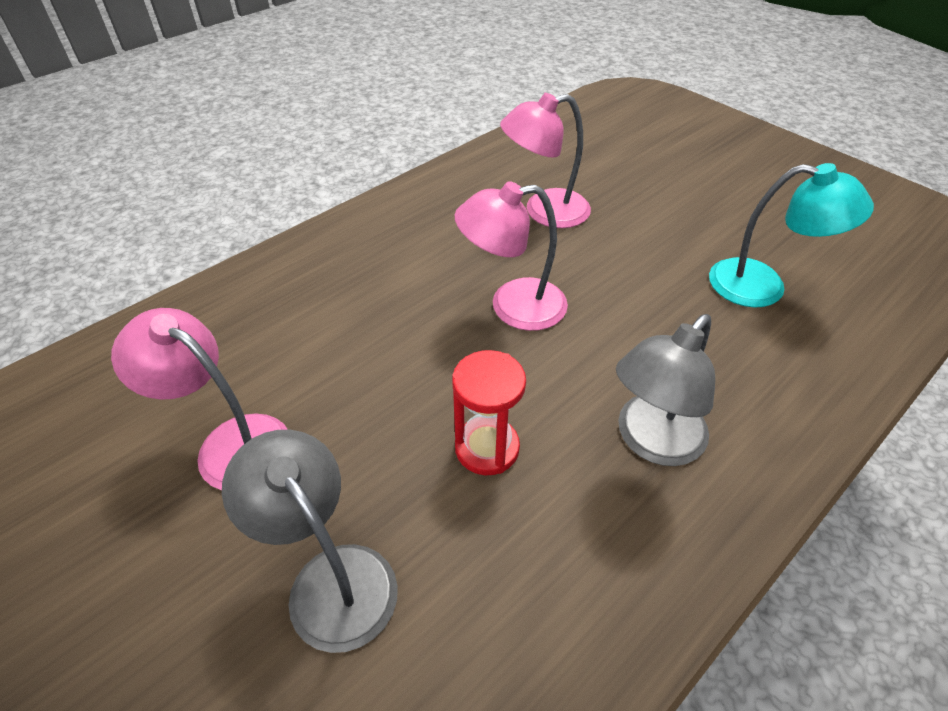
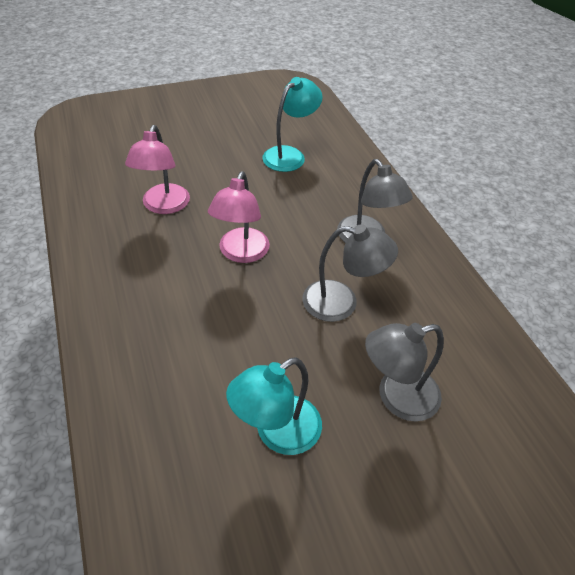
camera: 70 degrees left, 0 degrees up
(230, 443) = (277, 433): pink lamp -> turquoise lamp
(487, 448) = (341, 303): red hourglass -> grey lamp

